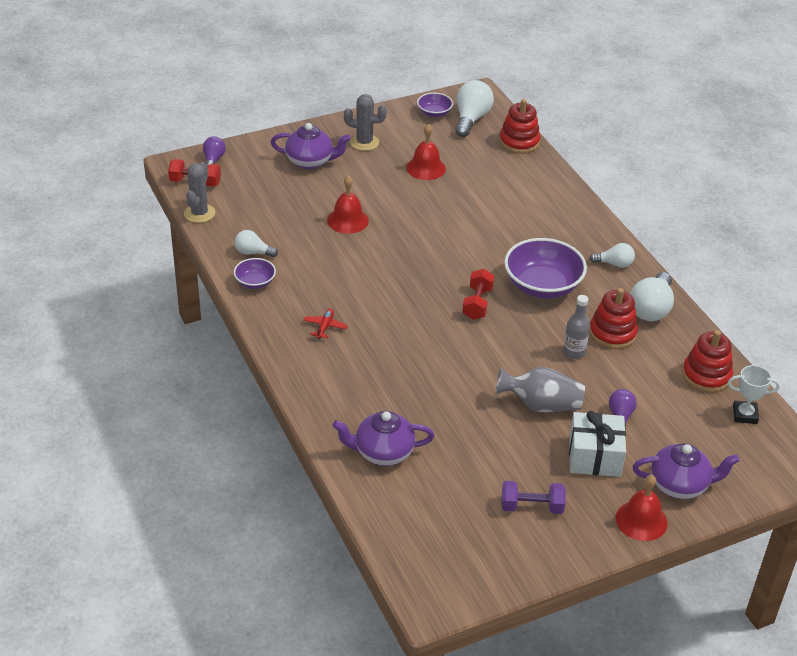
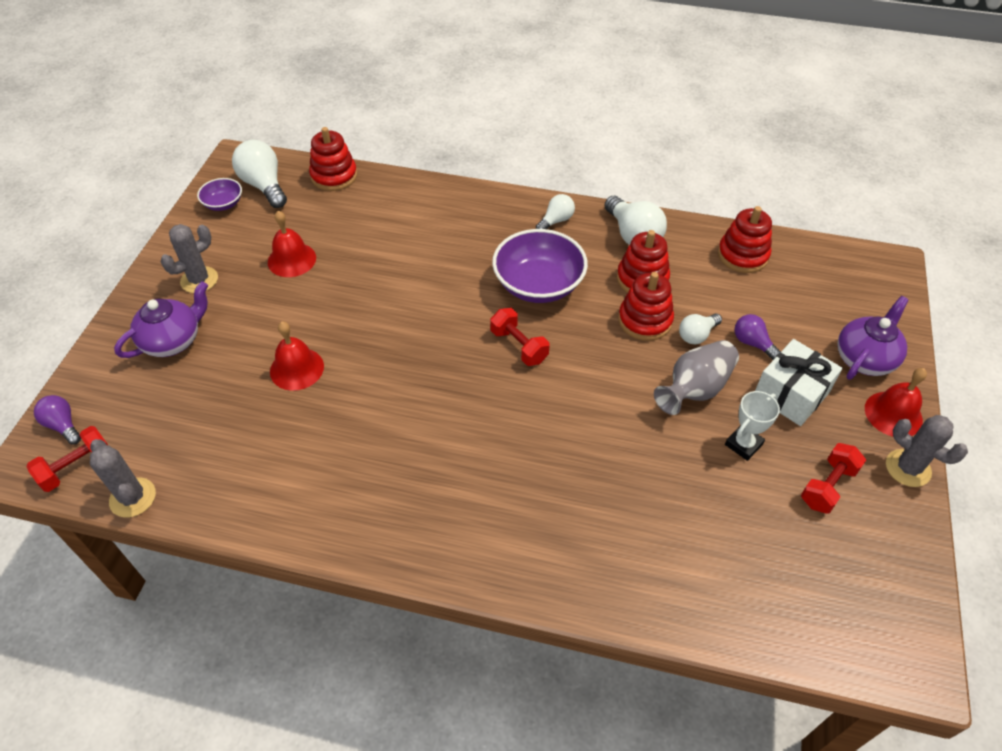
camera: 50 degrees left, 10 degrees up
(253, 252) = (254, 486): white light bulb -> white light bulb (697, 335)
(255, 282) = (303, 516): purple bowl -> none
(325, 327) = (436, 495): red plane -> none
(383, 452) = (668, 566): purple teapot -> none
(531, 507) = (827, 486): purple dumbbell -> red dumbbell
(574, 352) = (645, 320): grey bottle -> red stacking toy
(597, 545) = (908, 468): none -> grey cactus
(745, 415) = (807, 263): white trophy -> white trophy (743, 444)

